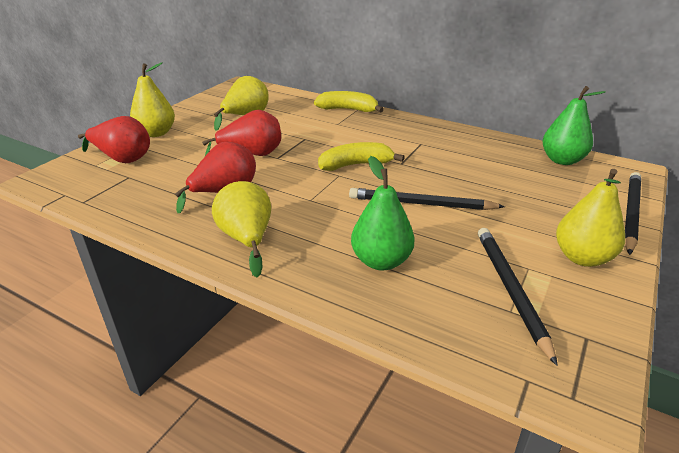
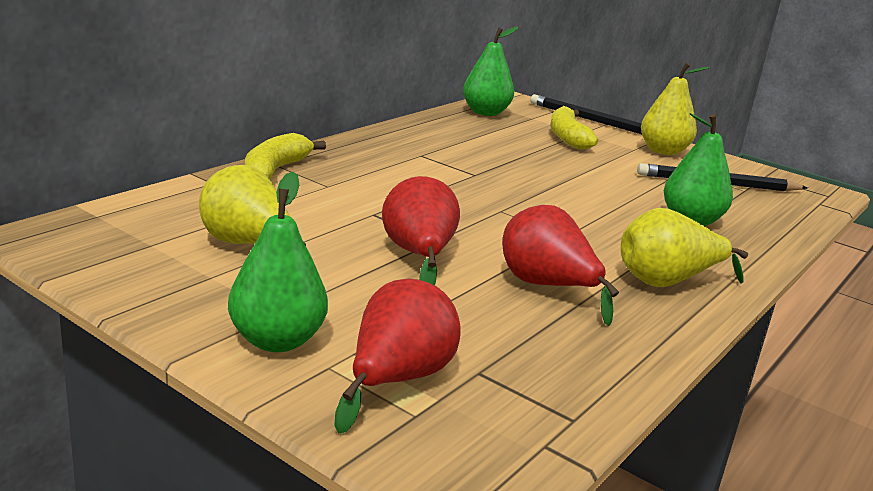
camera: 85 degrees left, 10 degrees down
(156, 133) = (277, 340): yellow pear -> green pear
(355, 165) = (474, 197): yellow banana -> yellow banana (567, 137)
(421, 204) = (577, 184): black pencil -> none

